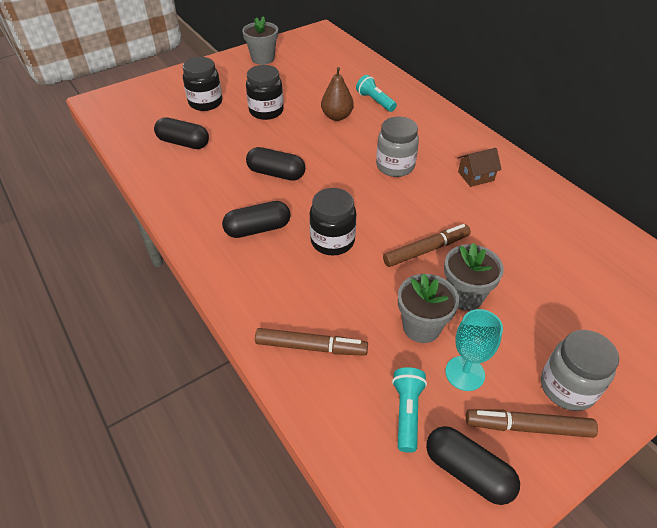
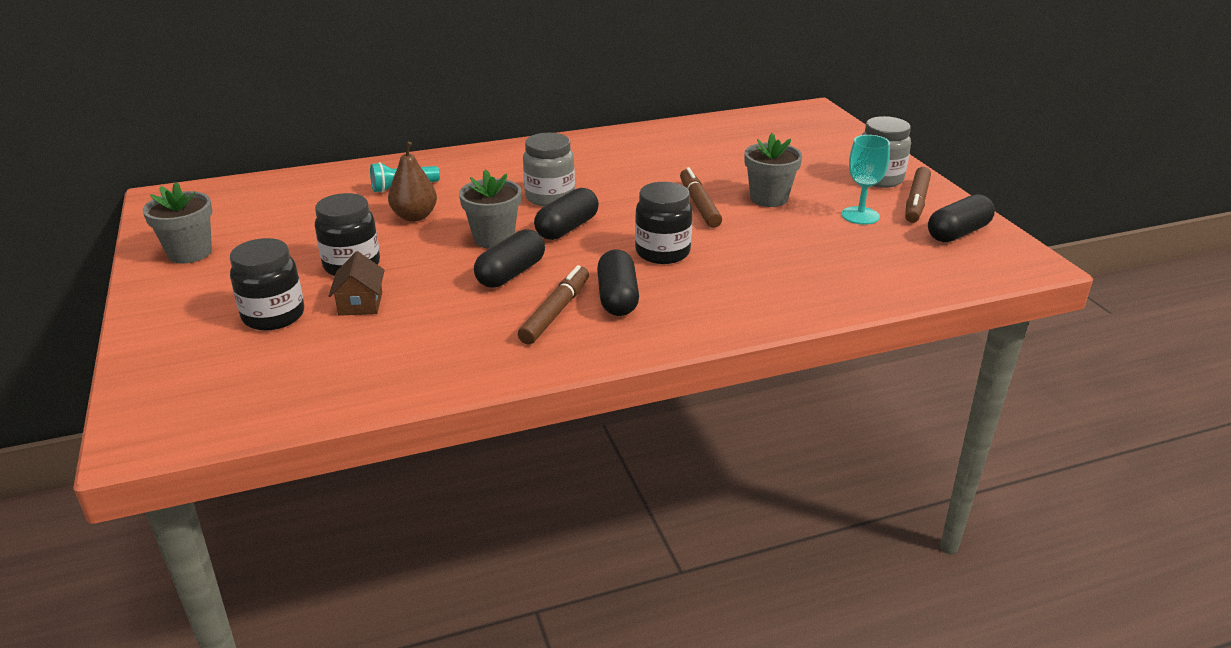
camera: 75 degrees left, 15 degrees down
(183, 143) = (375, 344): black capsule -> black capsule (567, 228)
(311, 347) = (817, 285): brown marker -> brown marker (555, 312)
(407, 412) = (900, 248): turquoise flashlight -> none
(421, 327) = (803, 225): grey flower pot -> grey flower pot (493, 239)
(476, 176) = (596, 160): brown house -> brown house (360, 303)

